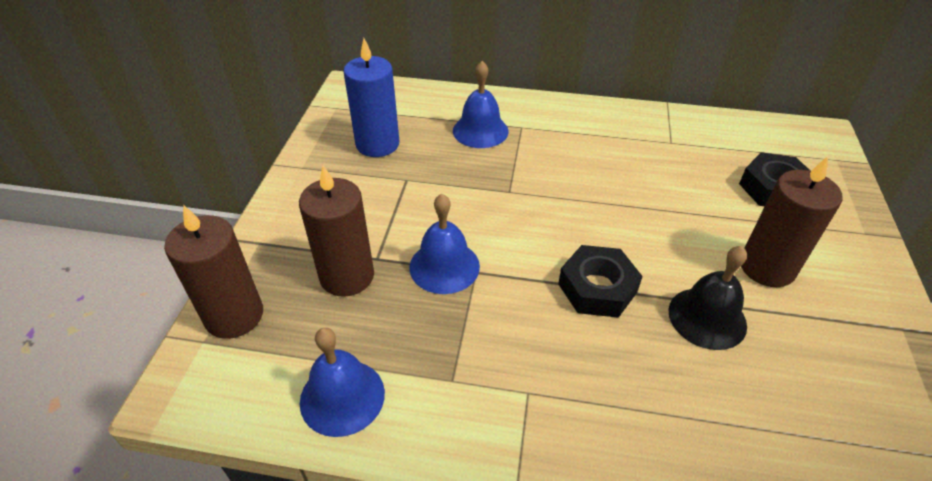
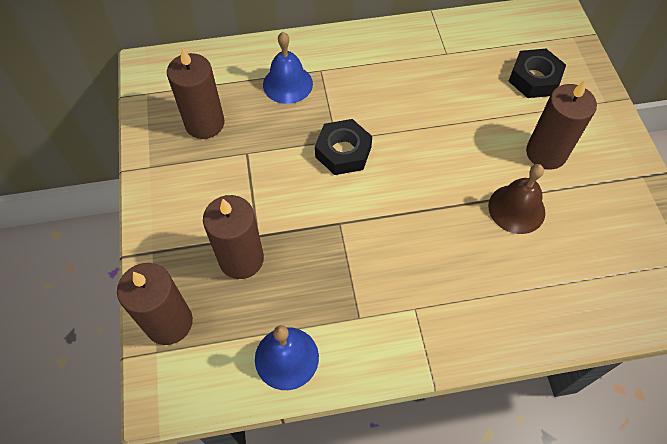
camera: 20 degrees left, 15 degrees up
(377, 144) = (204, 123): blue candle -> brown candle
(444, 266) = (314, 226): blue bell -> none
(597, 288) = (434, 208): black nut -> black nut (343, 152)
(707, 317) = (516, 209): black bell -> brown bell

